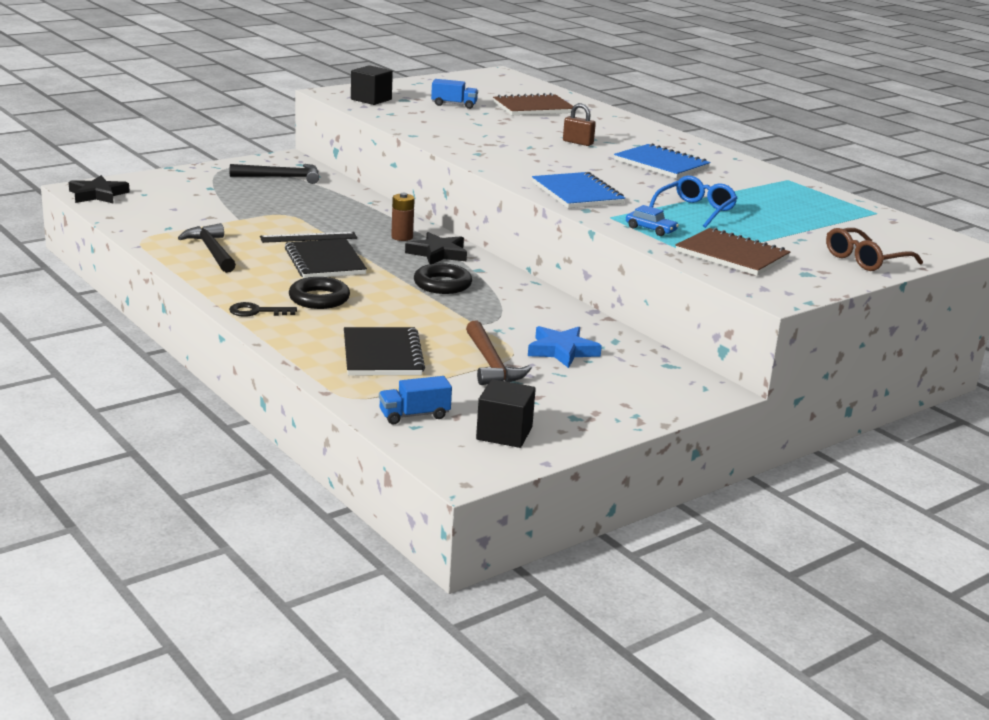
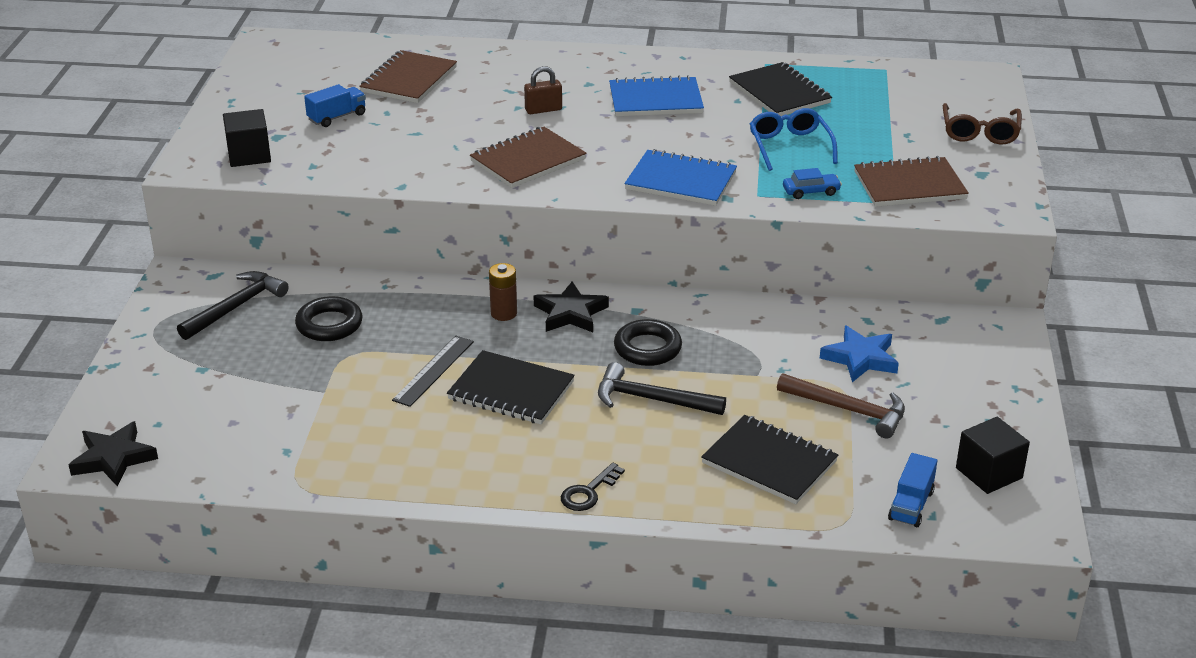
camera: 45 degrees left, 10 degrees up
(212, 251) = (394, 451): black hammer -> black hammer (651, 399)
(319, 299) = (600, 438): black ring -> black ring (329, 324)
(509, 153) = (528, 160): none -> brown notebook
(759, 192) = (779, 93): none -> black notebook

